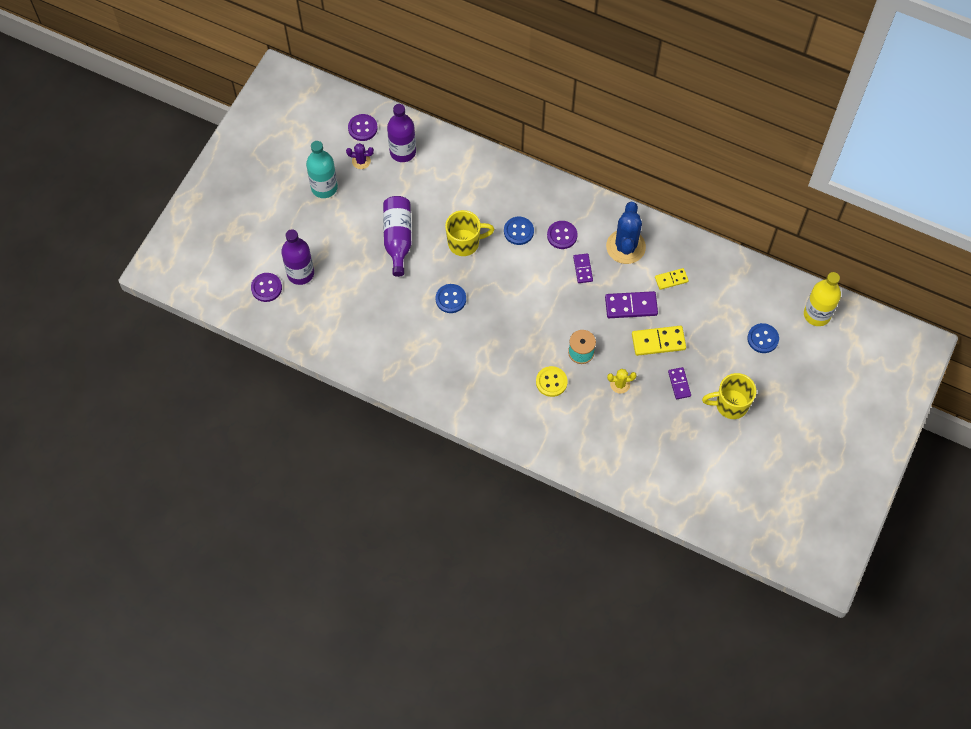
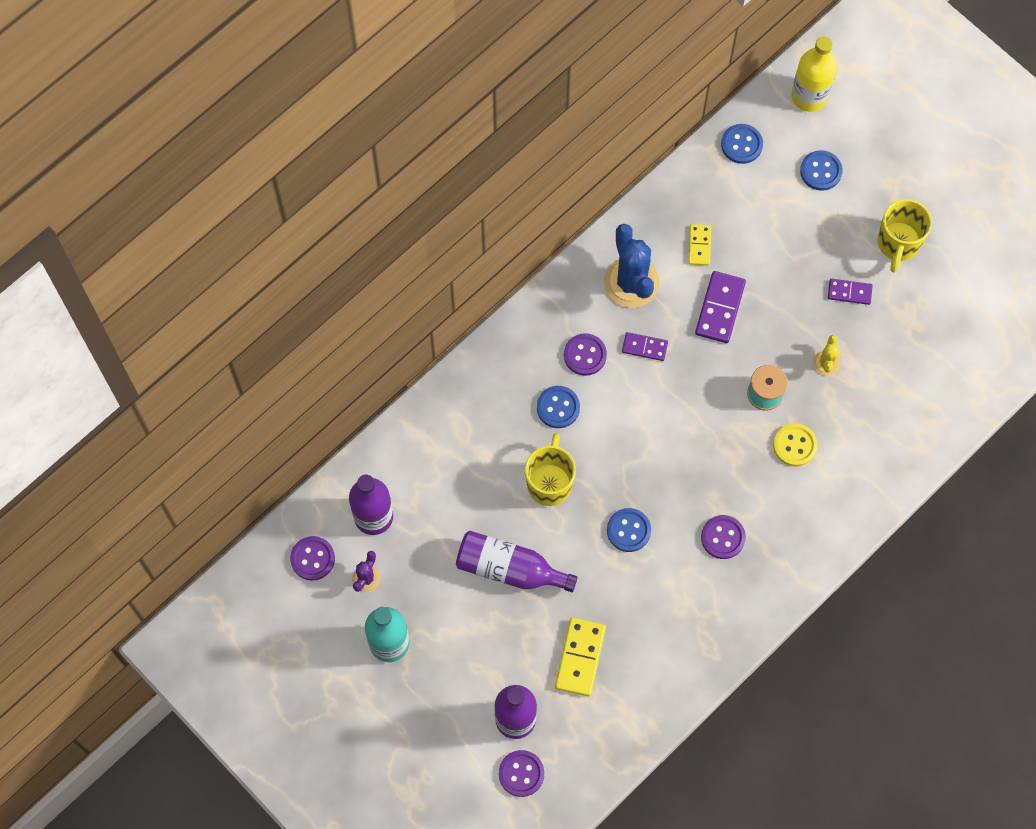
camera: 70 degrees left, 5 degrees up
(468, 357) = (723, 537): none -> purple button
(625, 247) = (631, 282): blue cactus -> blue cactus turned 45 degrees clockwise
(658, 342) = (782, 294): yellow domino -> yellow domino (580, 657)
(759, 283) = (741, 144): none -> blue button

